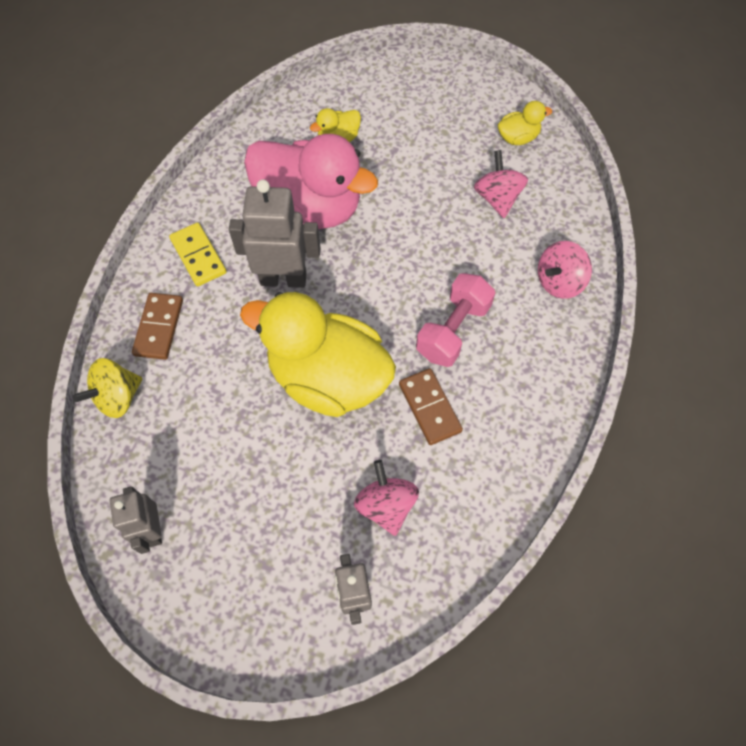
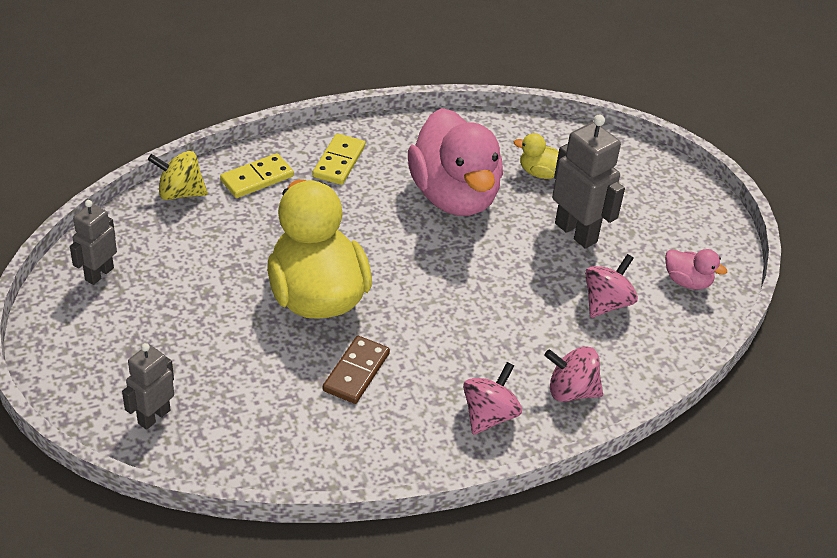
camera: 45 degrees right, 20 degrees down
(159, 327) = (257, 178): brown domino -> yellow domino
(283, 279) = (373, 219): grey robot -> grey robot (576, 232)
(386, 505) = (244, 393): pink spinning top -> pink spinning top (489, 415)
(453, 330) = (443, 347): pink dumbbell -> none
(517, 138) = (687, 281): yellow duck -> pink duck

